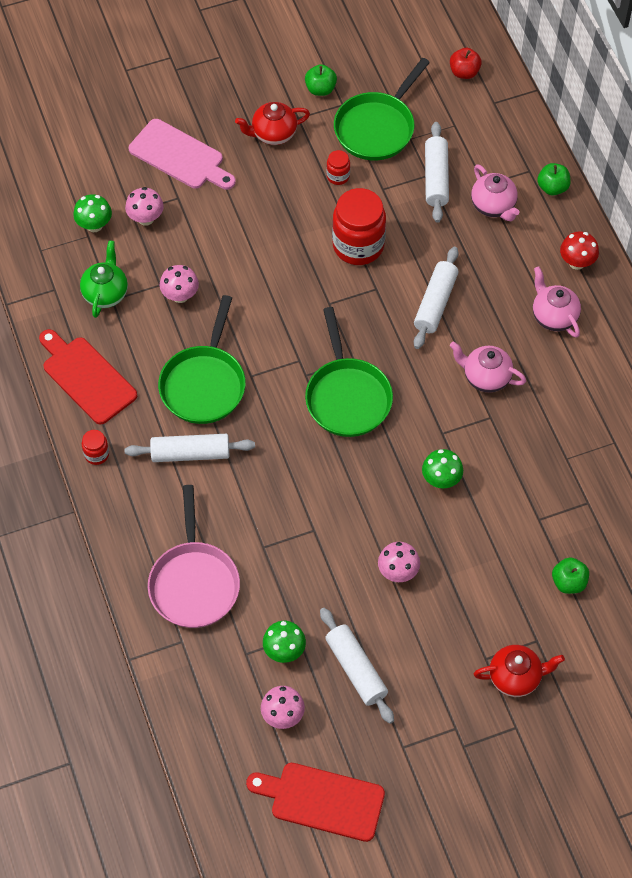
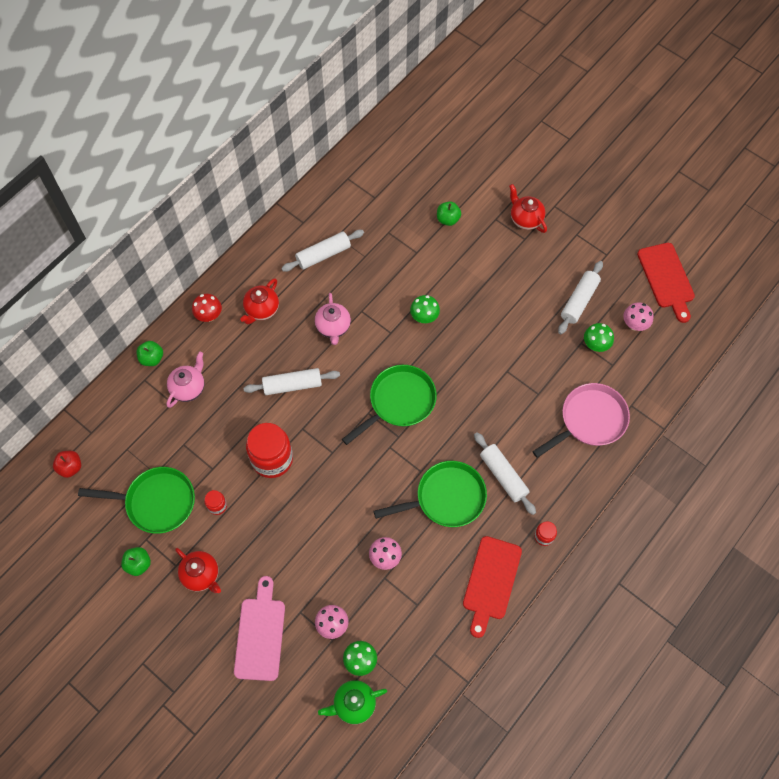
camera: 120 degrees left, 5 degrees up
(105, 293) = (415, 612): green teapot -> green teapot (354, 704)
(398, 572) = (502, 310): pink mushroom -> none
(436, 178) = (183, 437): white rolling pin -> white rolling pin (323, 255)
(553, 316) = (261, 310): pink teapot -> red teapot

